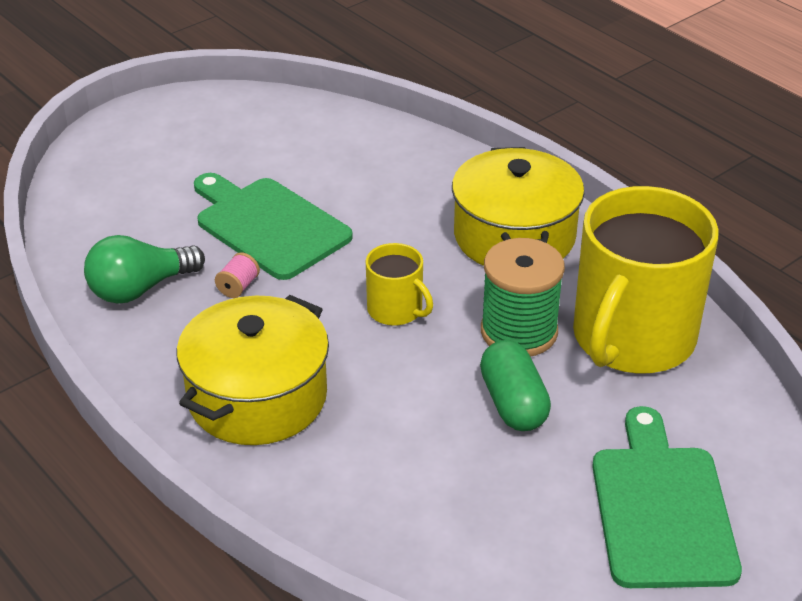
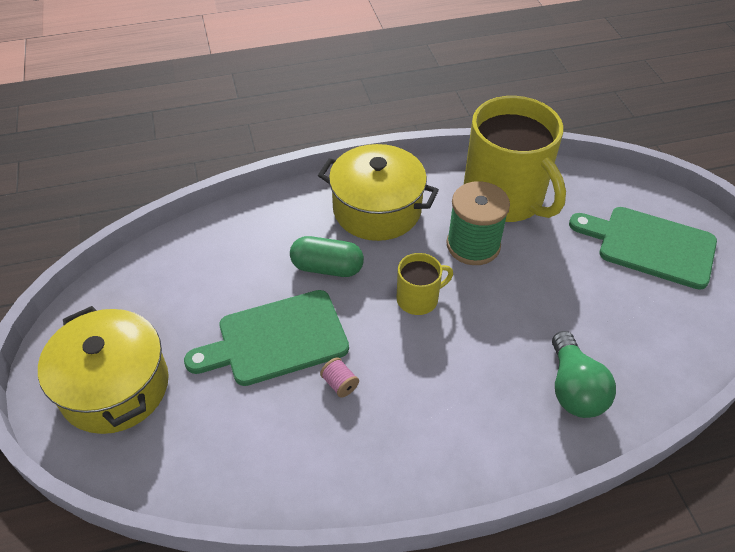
camera: 65 degrees left, 10 degrees up
(140, 289) = (302, 454): green light bulb -> green light bulb (573, 389)
(257, 397) = (472, 413): yellow pot -> yellow pot (115, 387)
(513, 403) = (538, 274): green capsule -> green capsule (327, 268)

